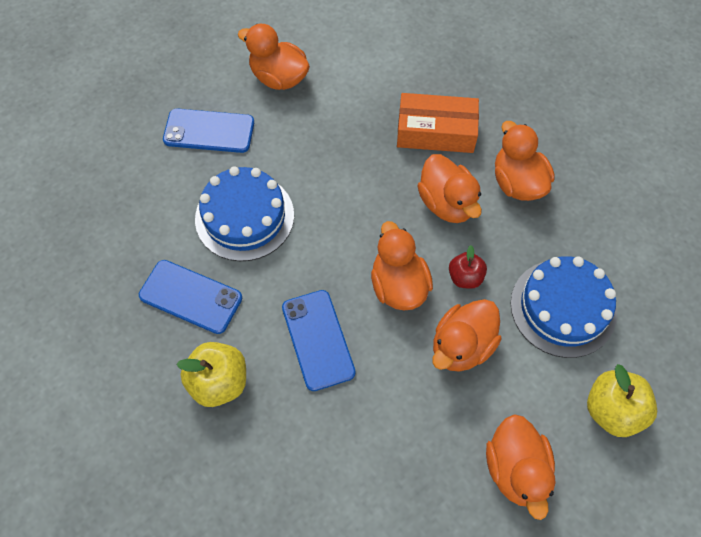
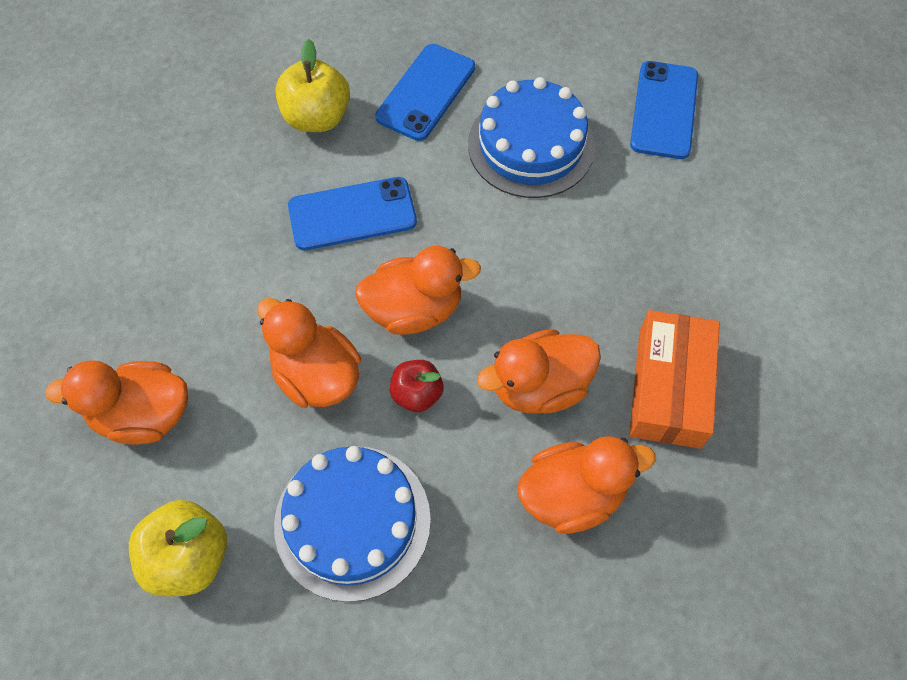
camera: 95 degrees right, 0 degrees up
(279, 77) = (760, 190): orange duck -> none

